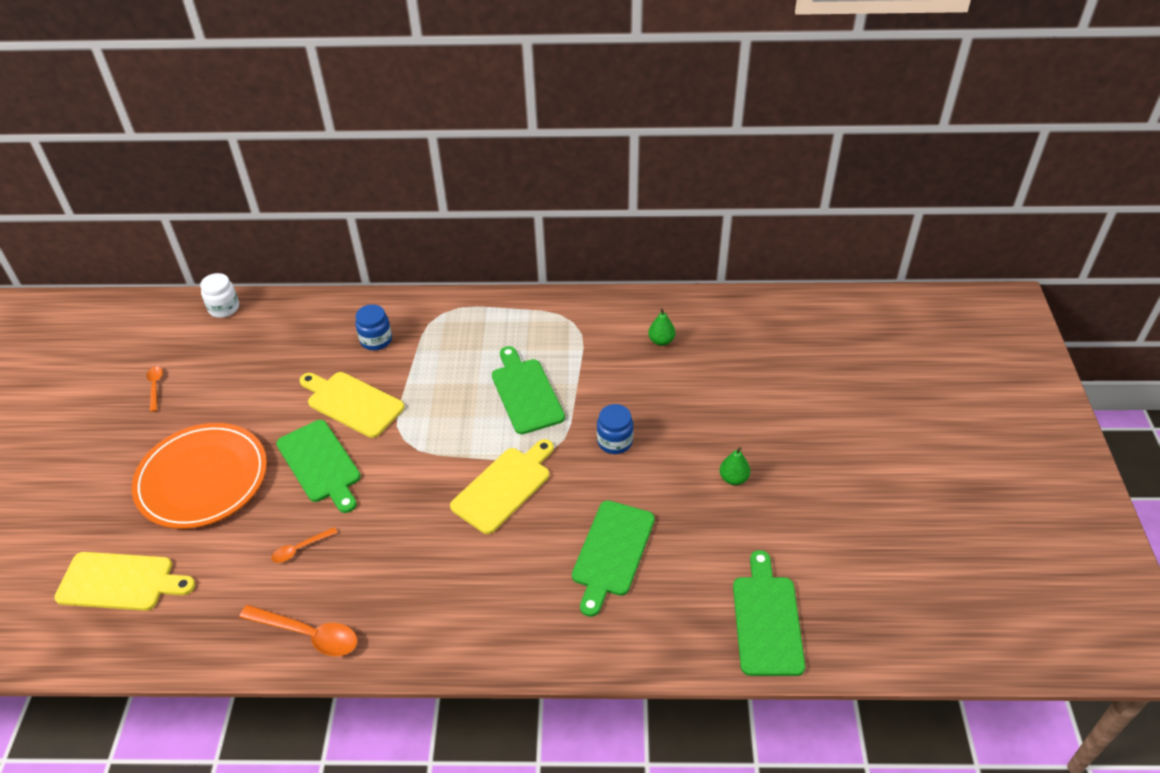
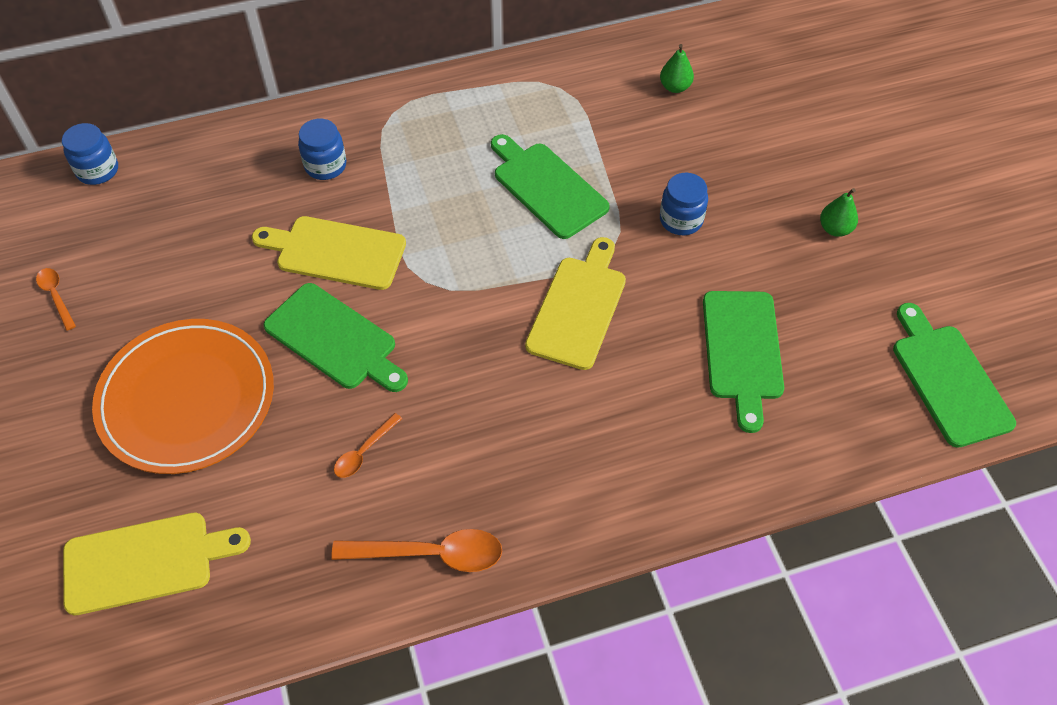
camera: 20 degrees left, 10 degrees up
(224, 308) = (98, 170): white jar -> blue jar

